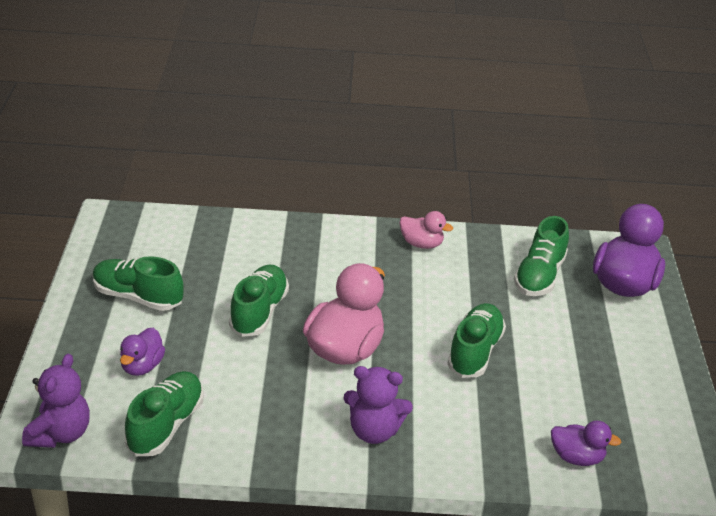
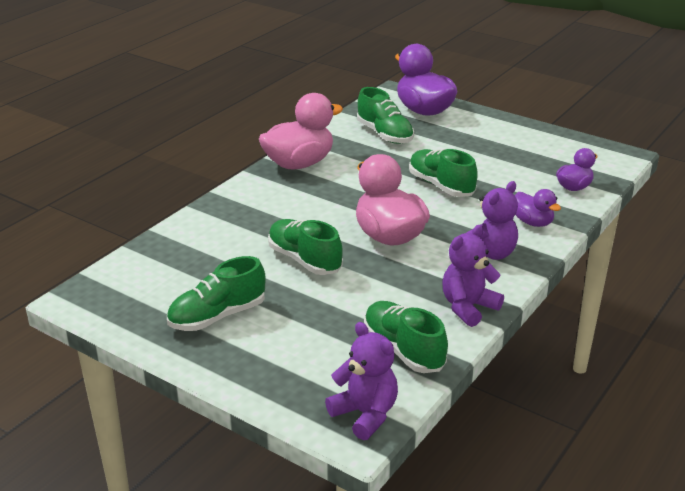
camera: 55 degrees left, 5 degrees down
(142, 366) = (316, 341): purple duck -> purple duck (533, 222)
(265, 446) = (468, 307): none -> purple teddy bear
(421, 244) = (299, 164): pink duck -> pink duck, size x1.87

